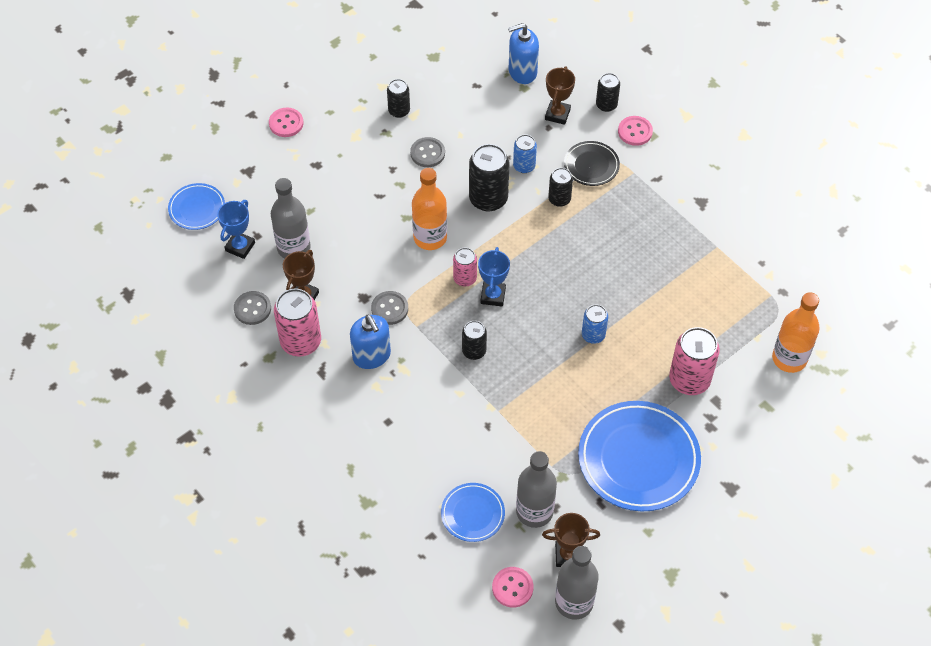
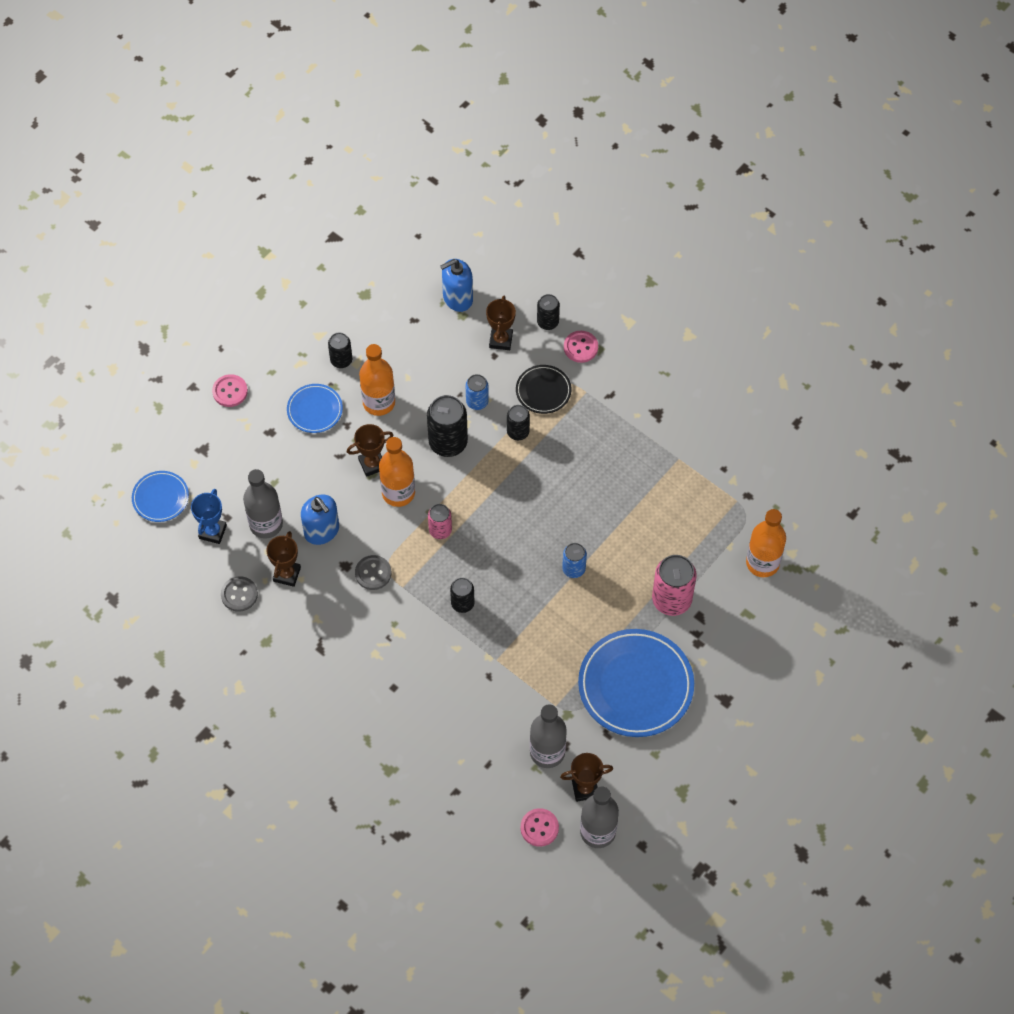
camera: 10 degrees left, 5 degrees up
(301, 342) = (293, 621): pink can -> none
(372, 356) = (365, 624): blue soap dispenser -> blue soap dispenser (322, 531)
(409, 207) = (372, 464): none -> brown trophy
(427, 153) = (379, 402): grey button -> orange bottle
(472, 514) = (490, 764): blue plate -> blue plate (315, 410)
(493, 296) = (470, 544): blue trophy -> none

